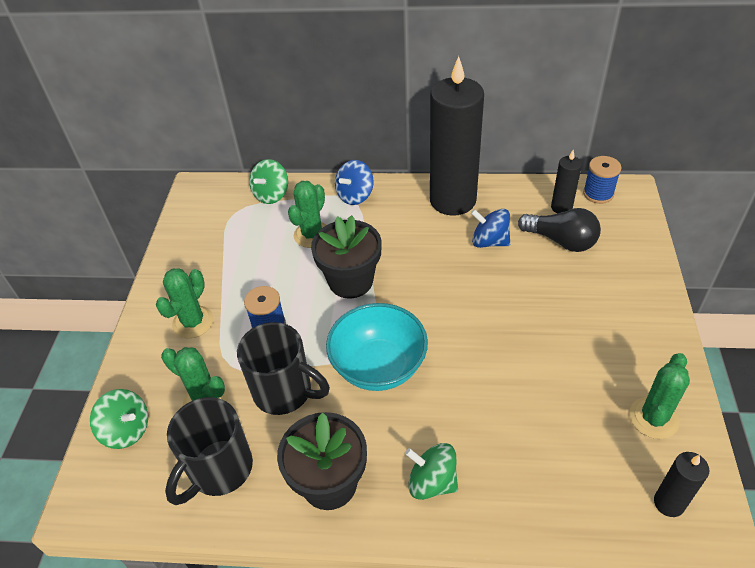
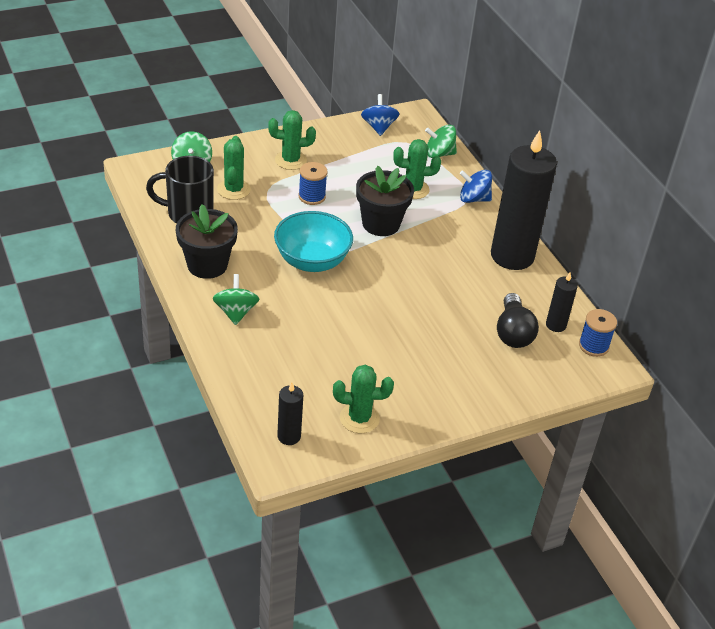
camera: 55 degrees right, 5 degrees down
(285, 392) = (262, 223): black mug -> none
(489, 241) = (479, 289): blue spinning top -> blue spinning top (378, 127)

